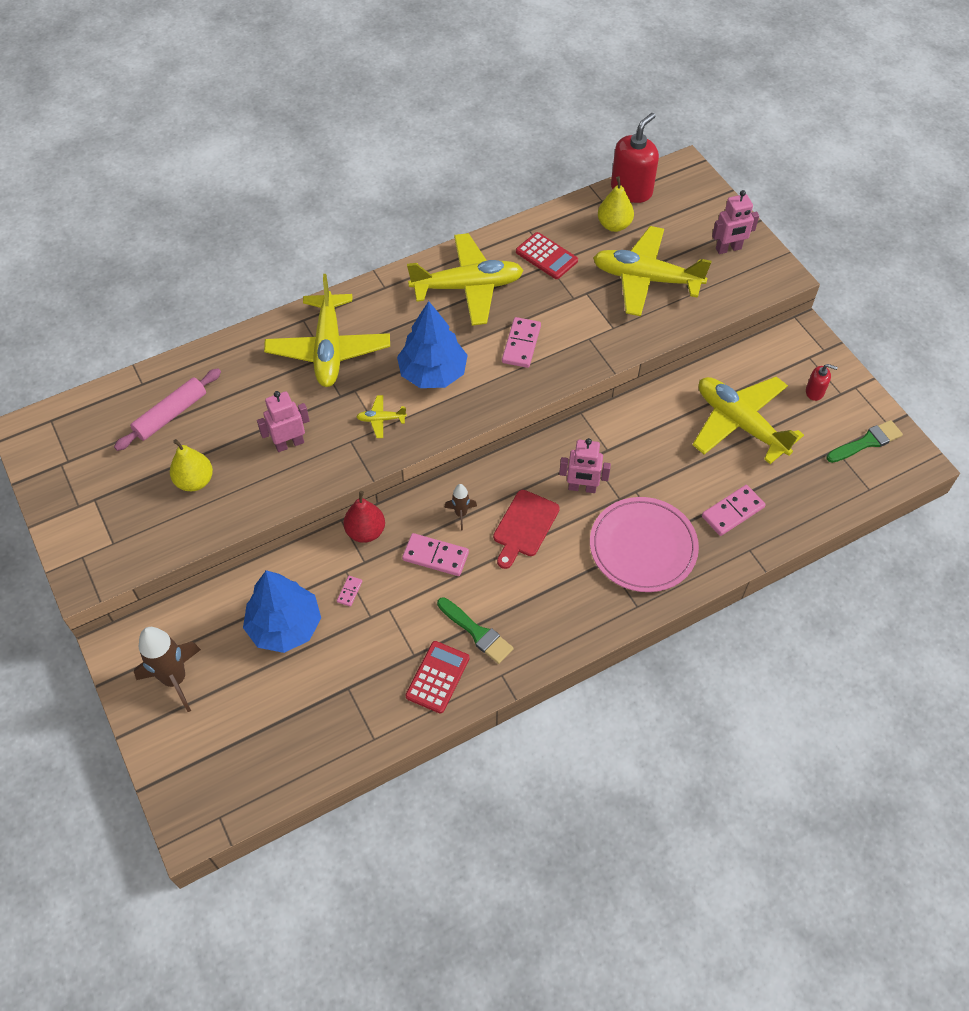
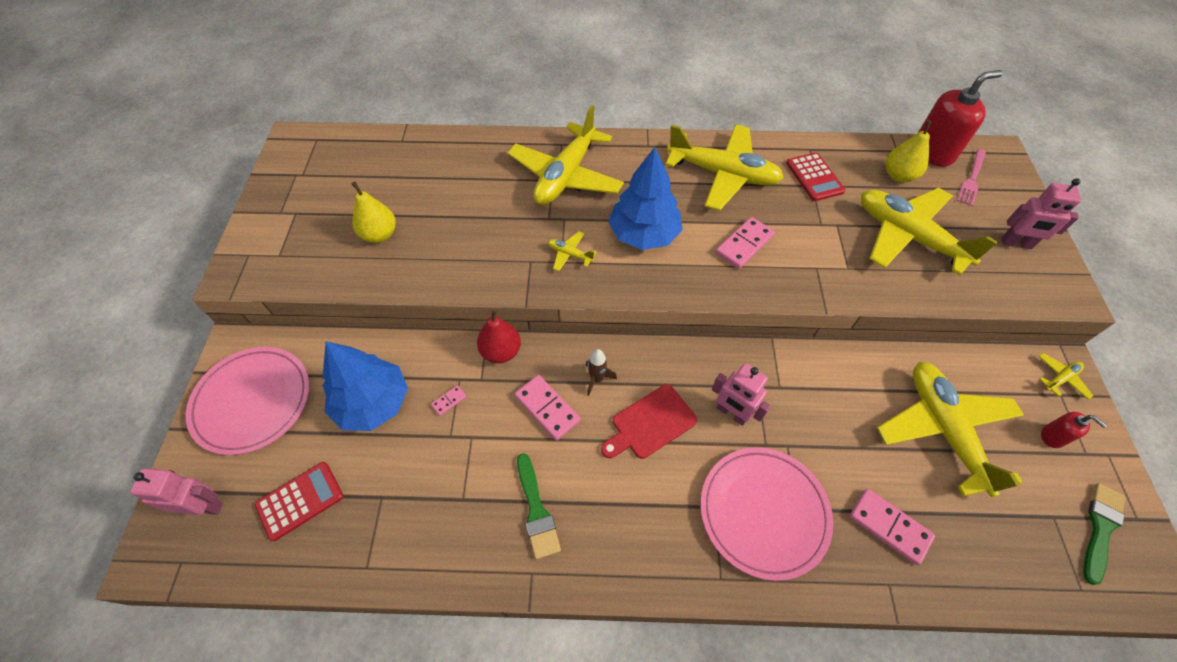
camera: 30 degrees right, 0 degrees up
(171, 414) = (403, 173): pink rolling pin -> none
(175, 679) = (252, 401): brown rocket -> pink plate
(289, 443) = (477, 239): pink robot -> pink robot (205, 506)
(437, 677) = (468, 537): red calculator -> red calculator (300, 501)
(673, 203) = (972, 179): none -> pink fork
(732, 512) = (889, 527): pink domino -> pink domino turned 45 degrees clockwise
(804, 344) = (1060, 378): none -> yellow plane
(867, 442) = (1100, 528): green brush -> green brush turned 60 degrees counterclockwise

